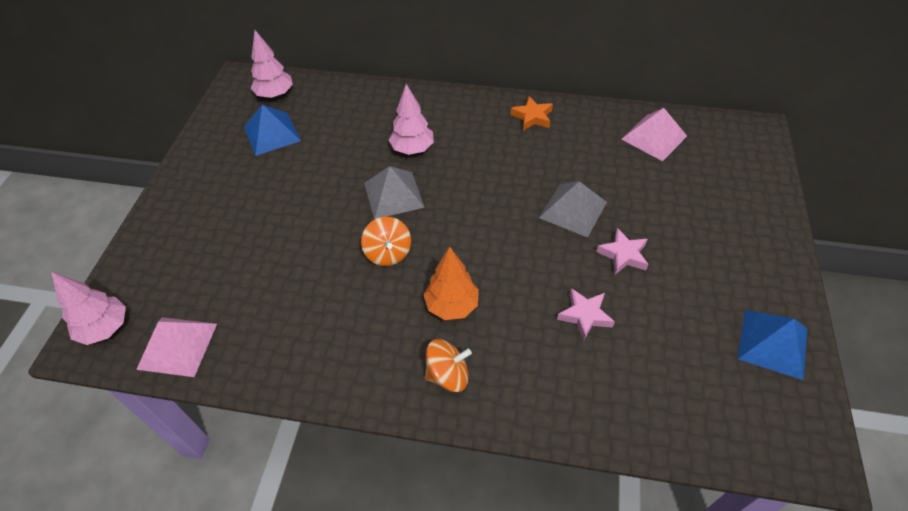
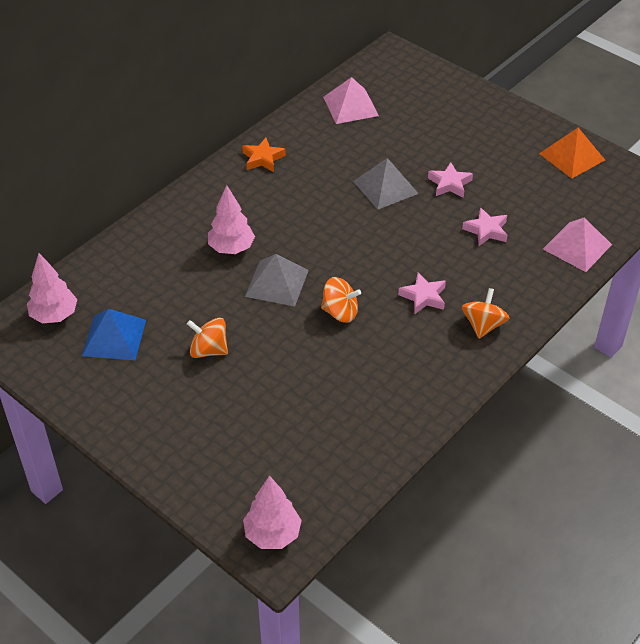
camera: 60 degrees left, 5 degrees down
(177, 346) = (333, 485): pink pyramid -> pink pyramid (577, 246)
(290, 190) = (209, 350): none -> orange spinning top
(451, 306) = (423, 297): orange tree -> pink star
(773, 343) = (572, 156): blue pyramid -> orange pyramid

